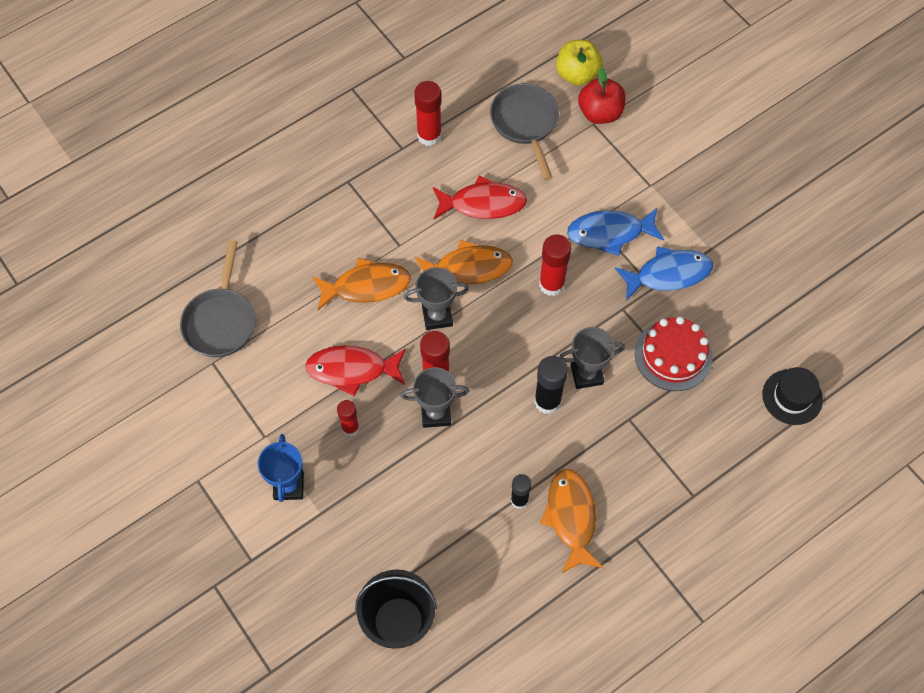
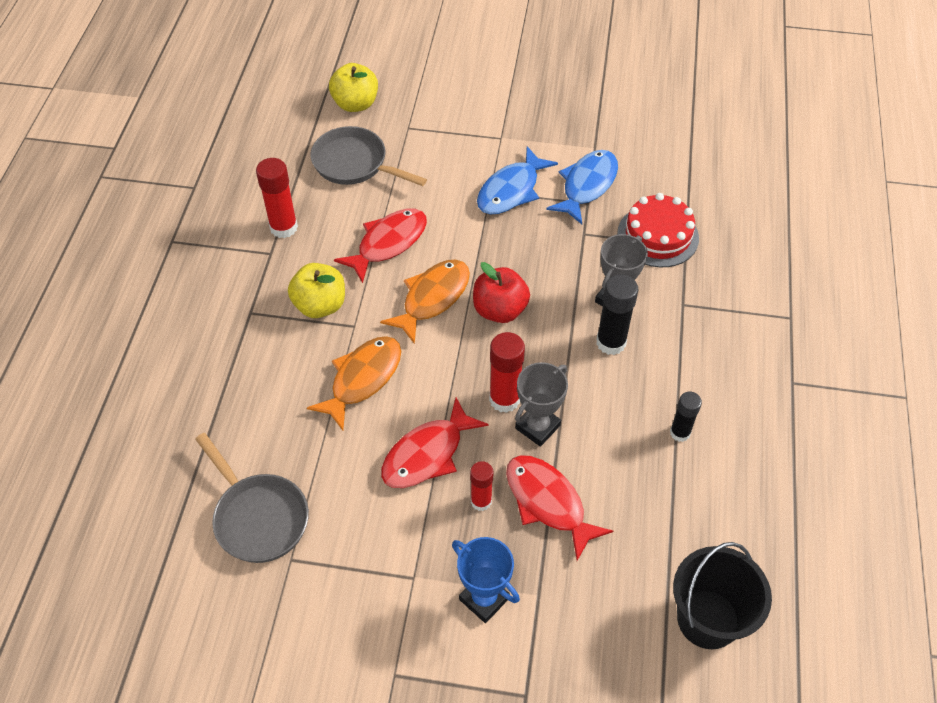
camera: 45 degrees left, 10 degrees down
(387, 466) = (548, 503): none -> red fish
(394, 212) = (320, 305): none -> yellow apple
(437, 316) = (450, 353): grey trophy -> none
(551, 284) = (511, 258): red glue stick -> none
(571, 517) = (731, 410): orange fish -> none
(600, 113) = (404, 117): red apple -> red apple (500, 310)
(792, 397) = (767, 198): black hat -> none

